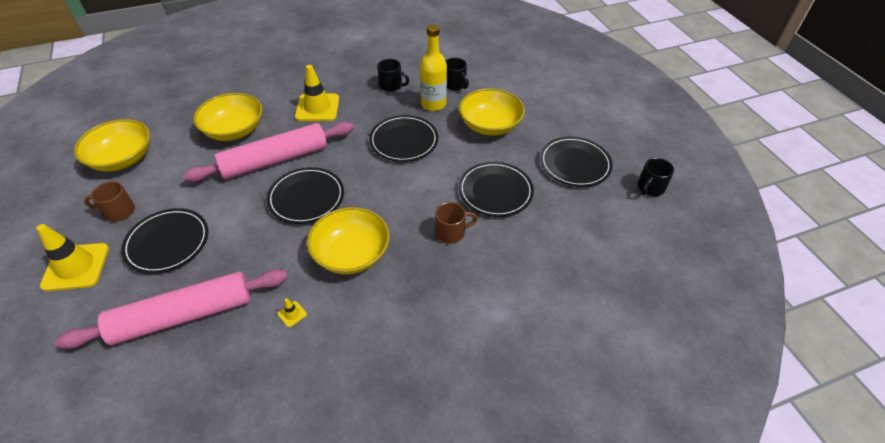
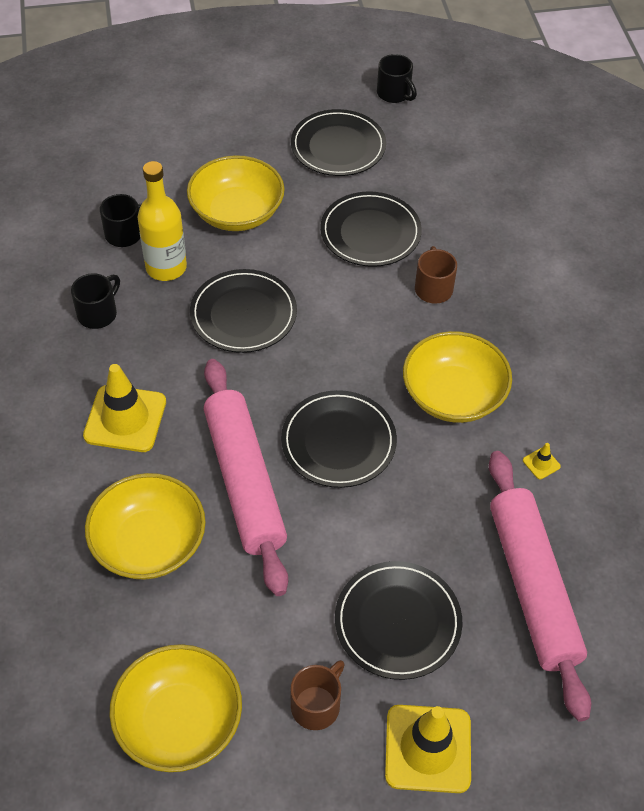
camera: 80 degrees left, 5 degrees up
(118, 212) = (316, 705): brown mug -> brown mug turned 150 degrees counterclockwise

